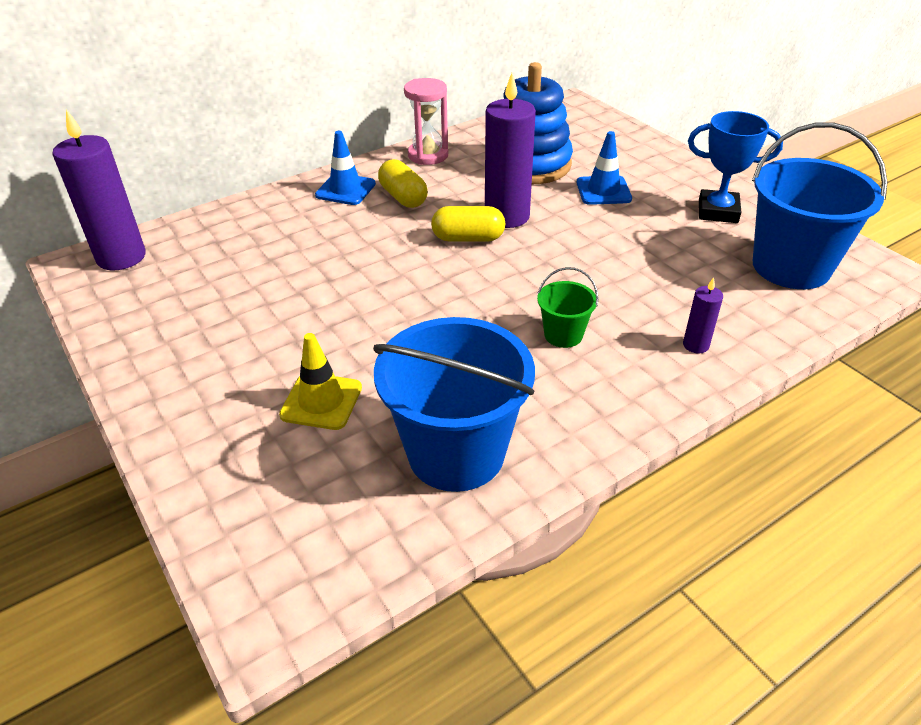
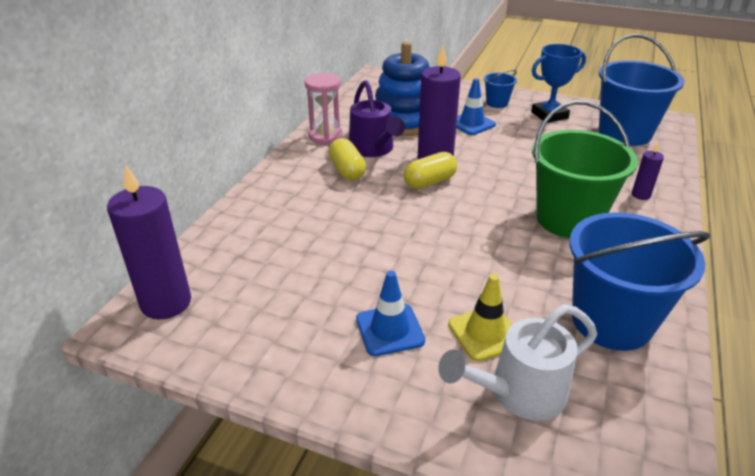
camera: 35 degrees left, 5 degrees down
(278, 465) = (518, 393): none -> white watering can
(345, 190) = (295, 179): blue traffic cone -> blue traffic cone (390, 330)
(403, 197) = (347, 170): yellow capsule -> yellow capsule turned 45 degrees clockwise
(457, 185) = (374, 149): none -> purple watering can
(563, 335) = (568, 219): green bucket -> green bucket, size x2.16
(670, 176) = (497, 103): none -> blue bucket

